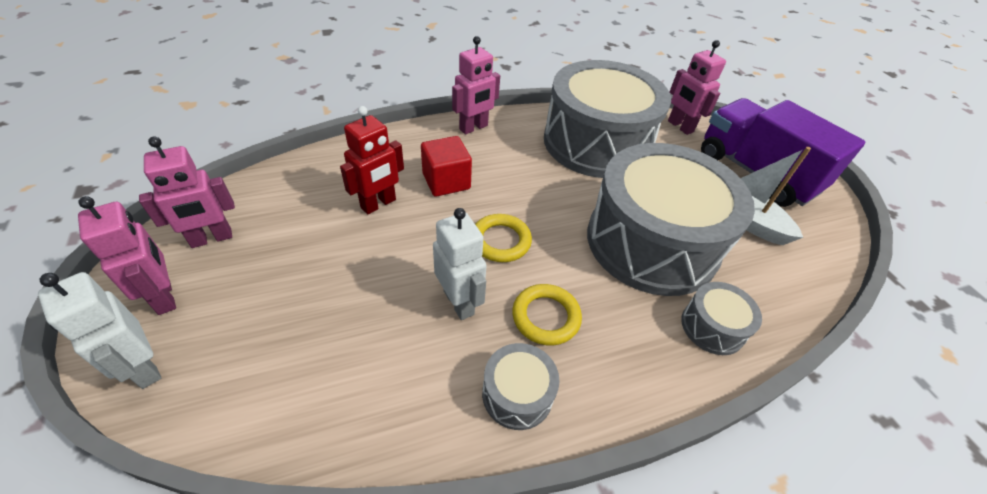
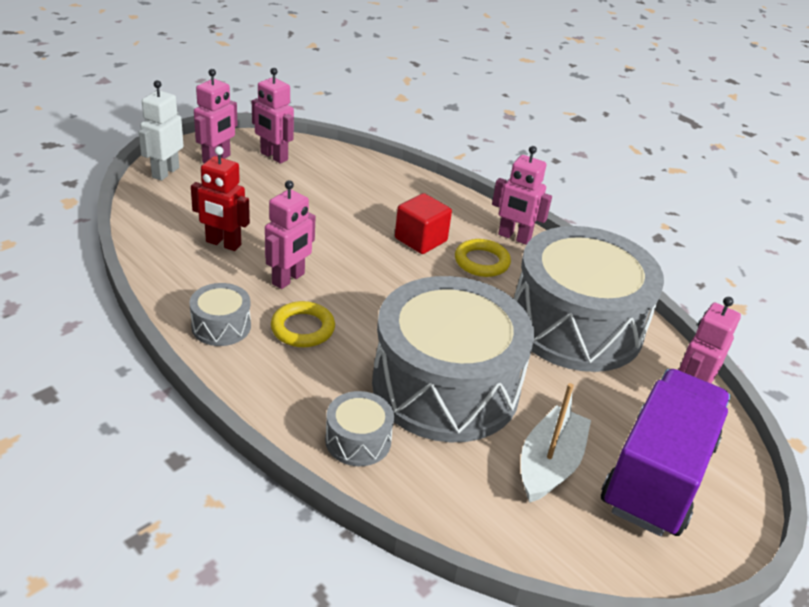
camera: 65 degrees right, 10 degrees down
(378, 204) = (363, 213): red robot -> red robot (223, 244)
(459, 302) = (288, 279): white robot -> pink robot
(500, 241) = (371, 286): yellow ring -> yellow ring (482, 262)

